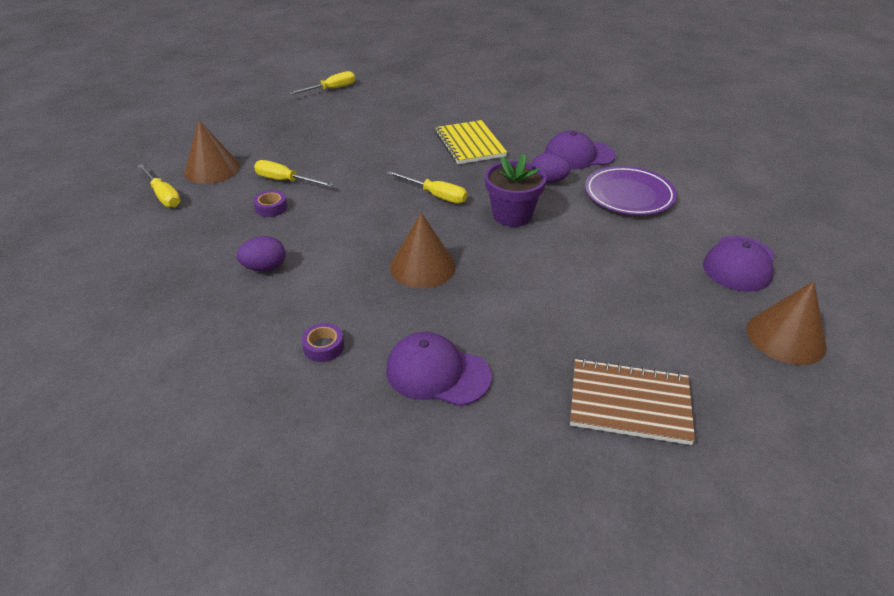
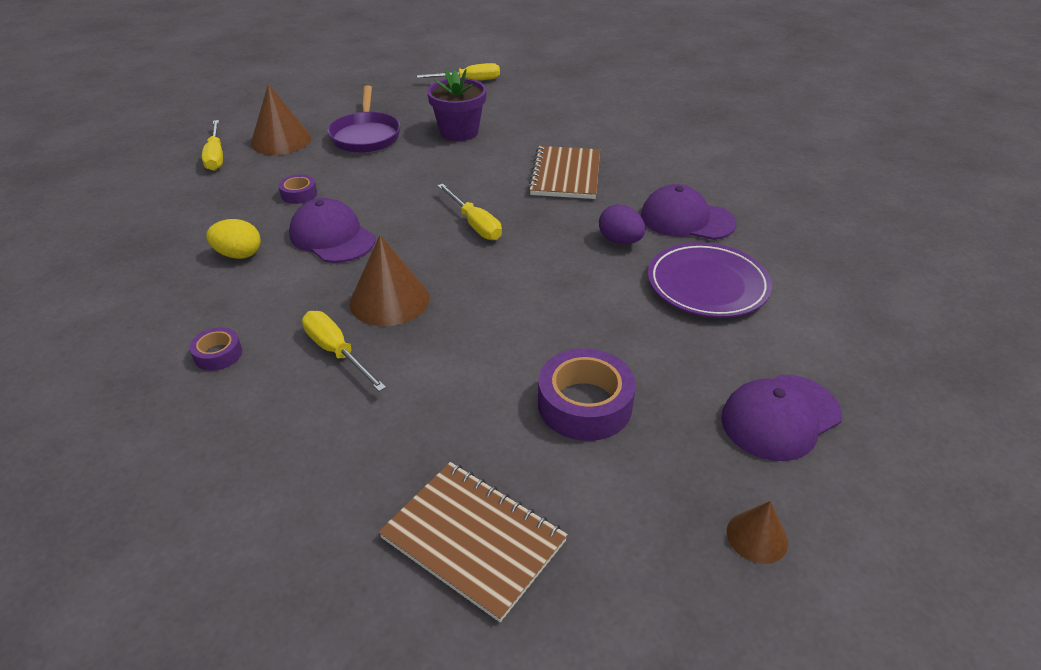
camera: 25 degrees right, 0 degrees up
(265, 268) = (239, 255): purple egg -> yellow egg
(285, 149) = (366, 136): none -> purple pan
(285, 181) = (337, 169): yellow screwdriver -> yellow screwdriver (337, 352)
(437, 373) = (299, 422): purple cap -> purple cap (332, 237)
(470, 144) = (566, 175): yellow notebook -> brown notebook
(512, 215) = (540, 270): purple flower pot -> purple flower pot (459, 132)
(621, 294) = (584, 404): none -> purple tape
(786, 337) = (757, 536): brown cone -> brown cone, size x0.55

